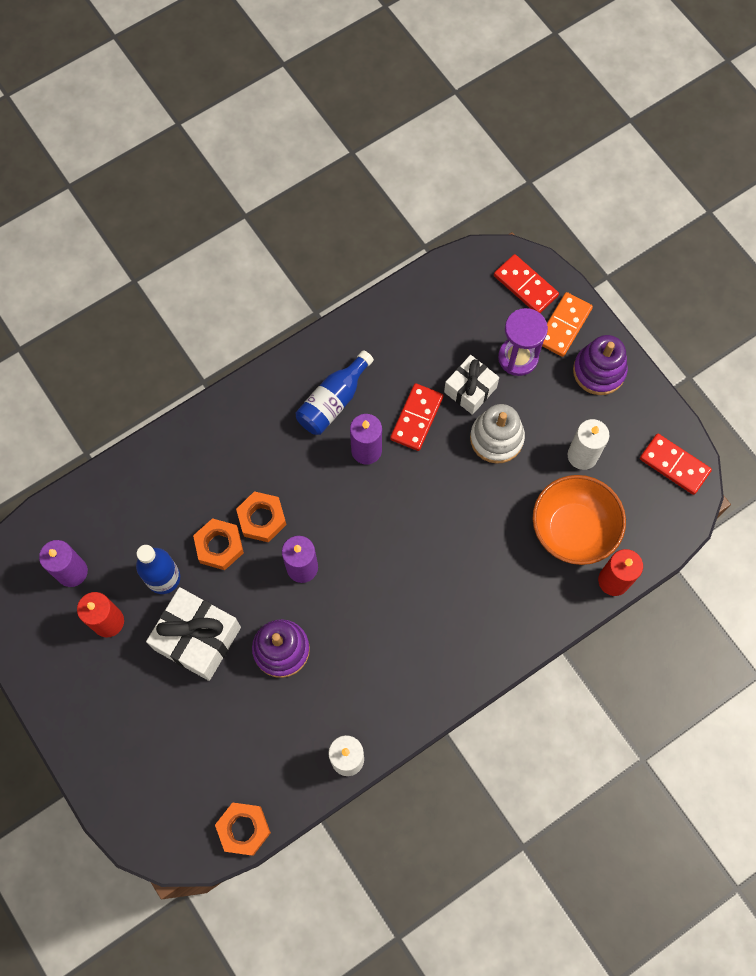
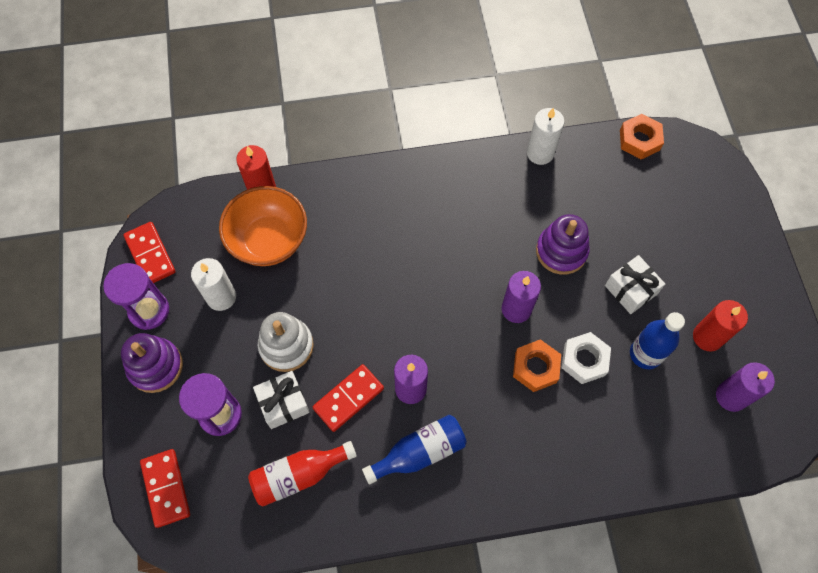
camera: 155 degrees left, 5 degrees down
(197, 638) = (631, 290): white gift -> white gift, size x0.64
(219, 546) = (584, 360): orange nut -> white nut
(424, 341) = (299, 475): none -> red bottle
(564, 326) = (157, 426): orange domino -> none
(638, 414) = (149, 311): none -> purple hourglass

